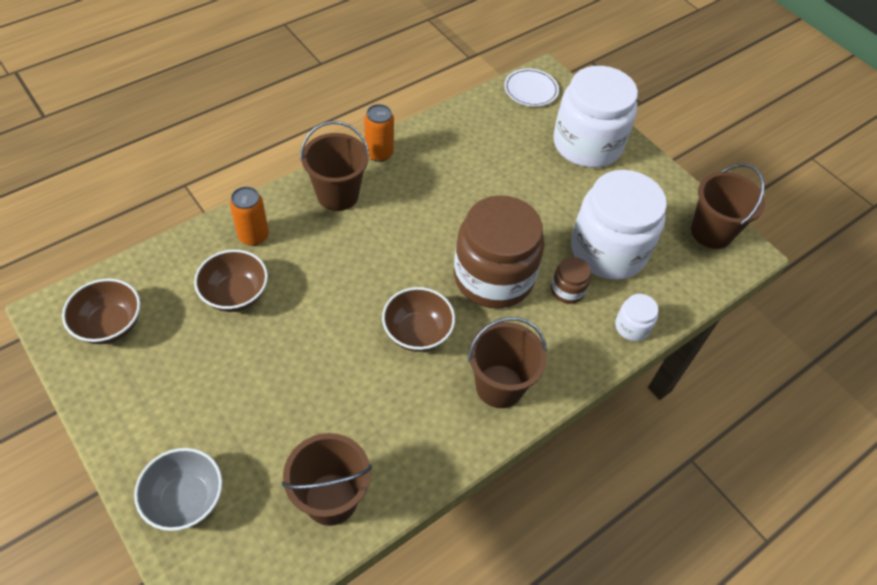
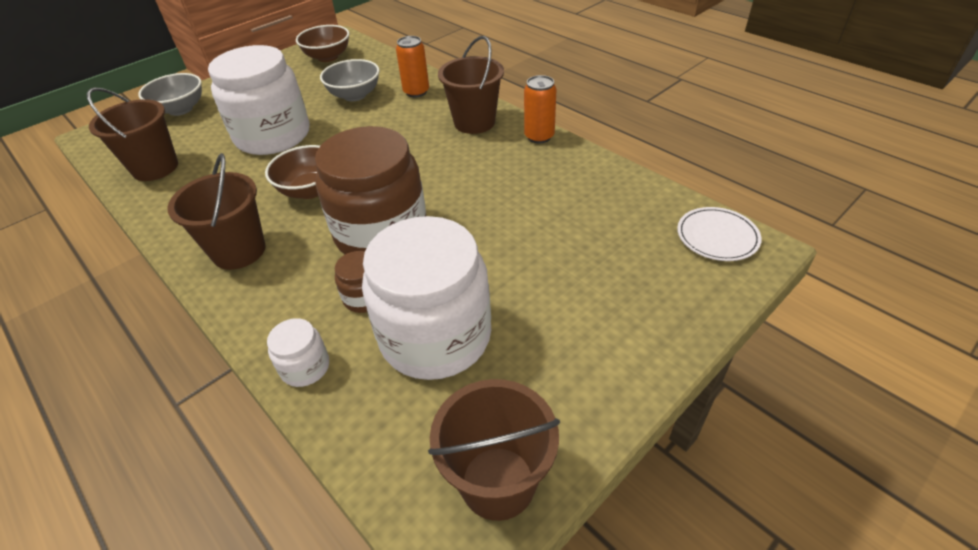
camera: 90 degrees right, 10 degrees down
(235, 294) = (355, 95): brown bowl -> grey bowl
(587, 144) = (636, 303): white jar -> white jar (273, 136)

